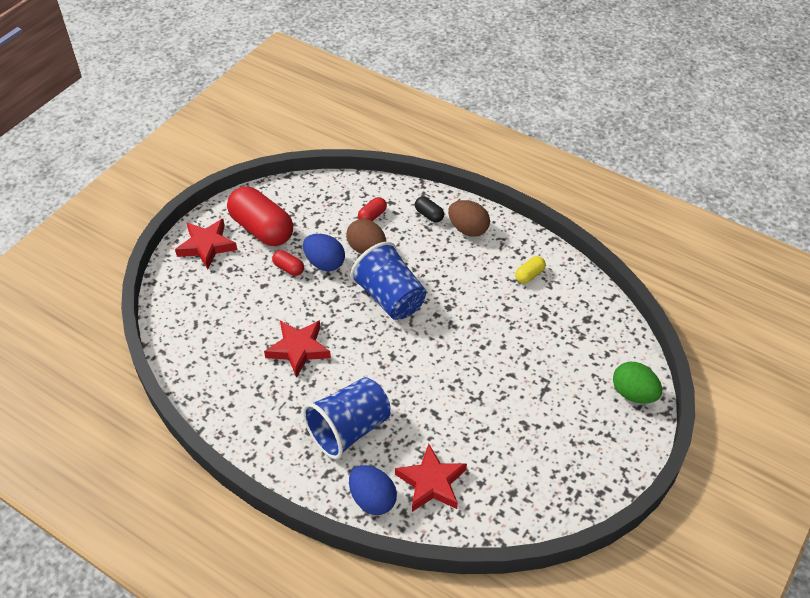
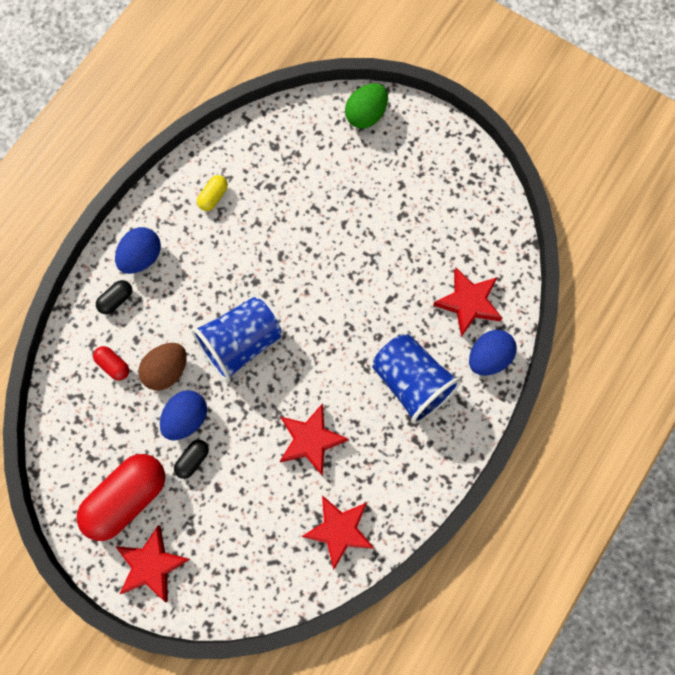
camera: 90 degrees left, 25 degrees up
(215, 371) = (339, 530): none -> red star
(289, 268) = (193, 460): red capsule -> black capsule
(468, 229) = (142, 257): brown egg -> blue egg
(529, 275) = (213, 196): yellow capsule -> yellow capsule turned 75 degrees clockwise

